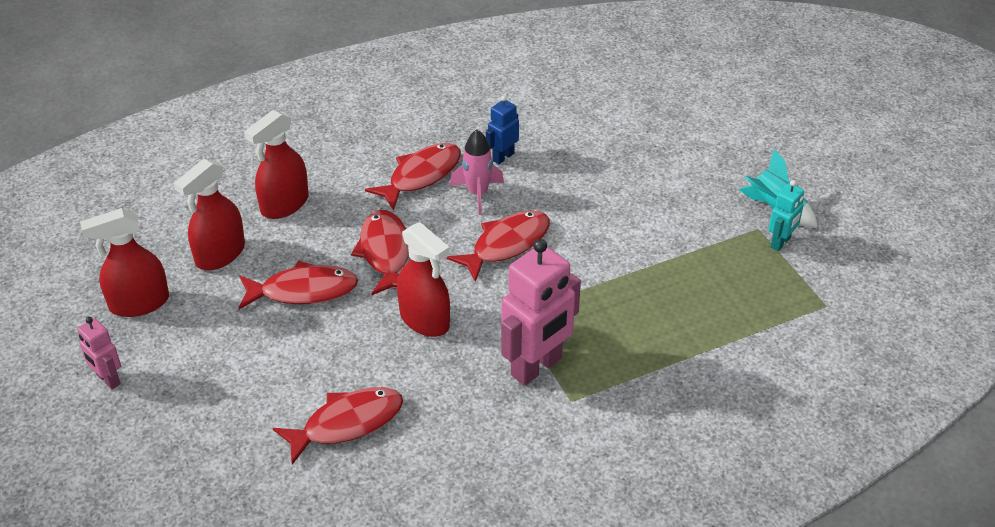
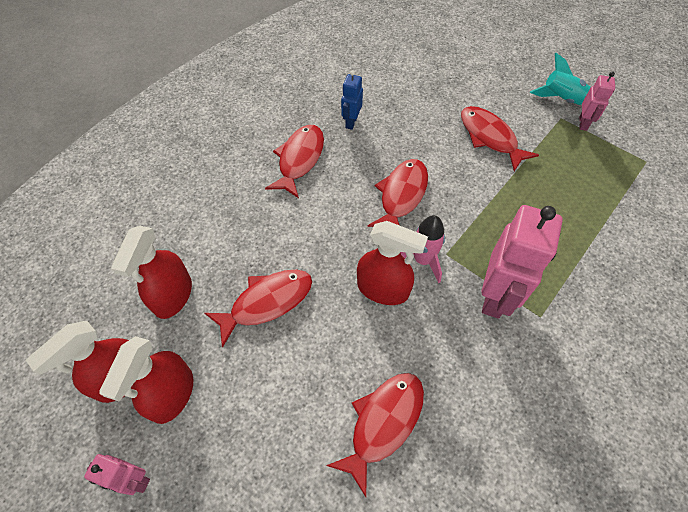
camera: 25 degrees left, 15 degrees up
(284, 204) = (203, 225): red spray bottle -> red spray bottle (172, 394)
(385, 253) = (313, 239): red fish -> red fish (490, 137)
(477, 193) = (352, 159): pink rocket -> pink rocket (422, 260)
(780, 242) = (583, 123): turquoise robot -> pink robot

